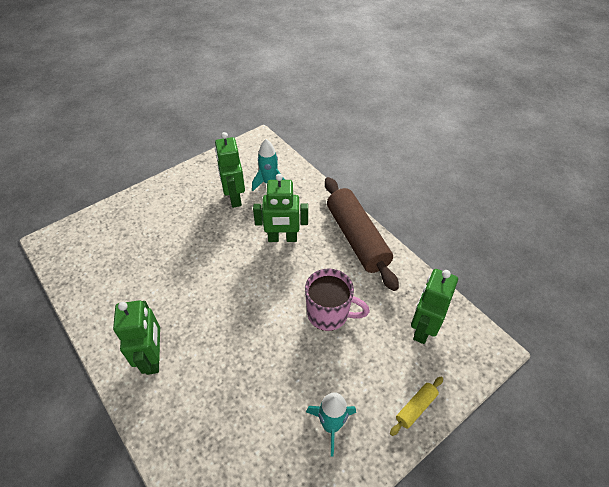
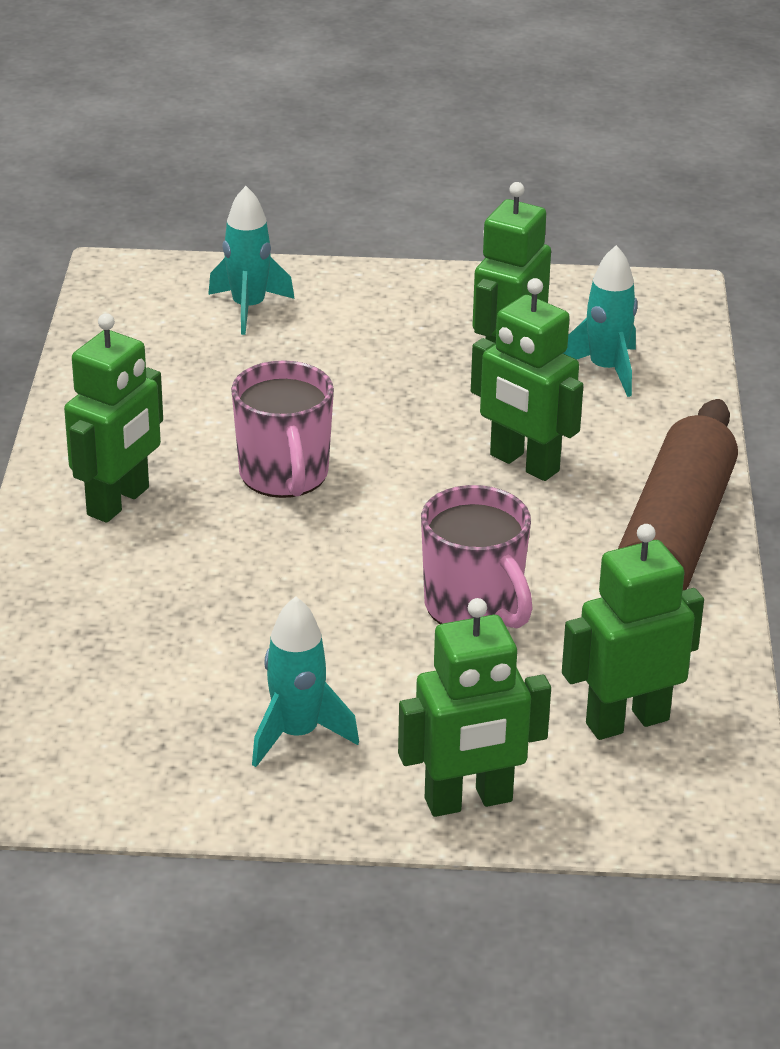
camera: 40 degrees right, 15 degrees down
(120, 228) = (248, 308): none -> turquoise rocket
(206, 299) = (284, 475): none -> pink mug
(416, 407) = (468, 801): yellow rolling pin -> green robot

